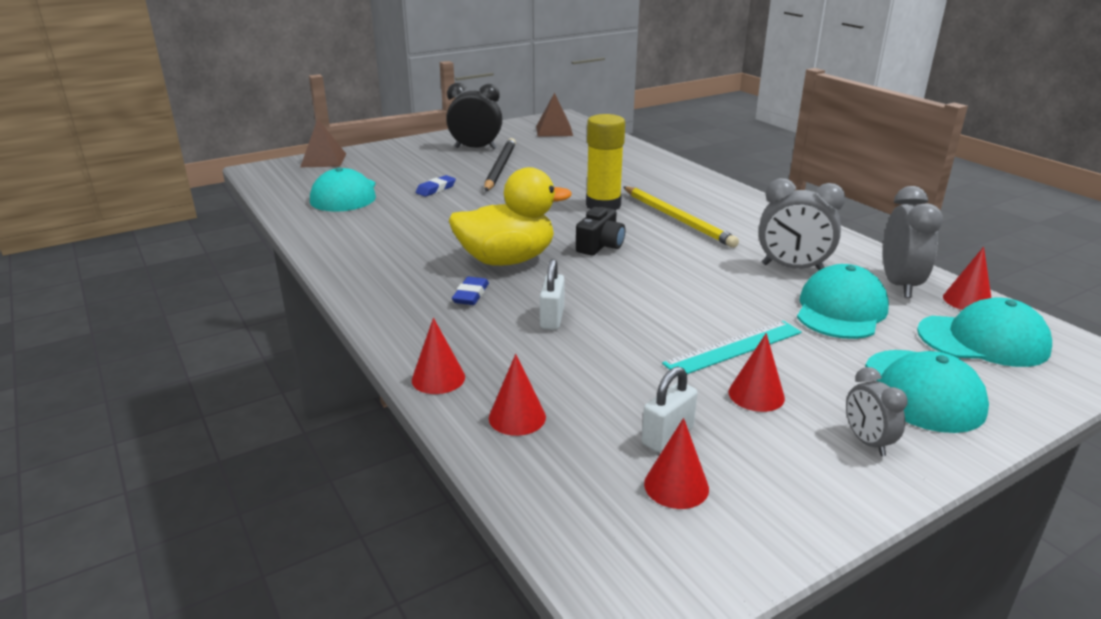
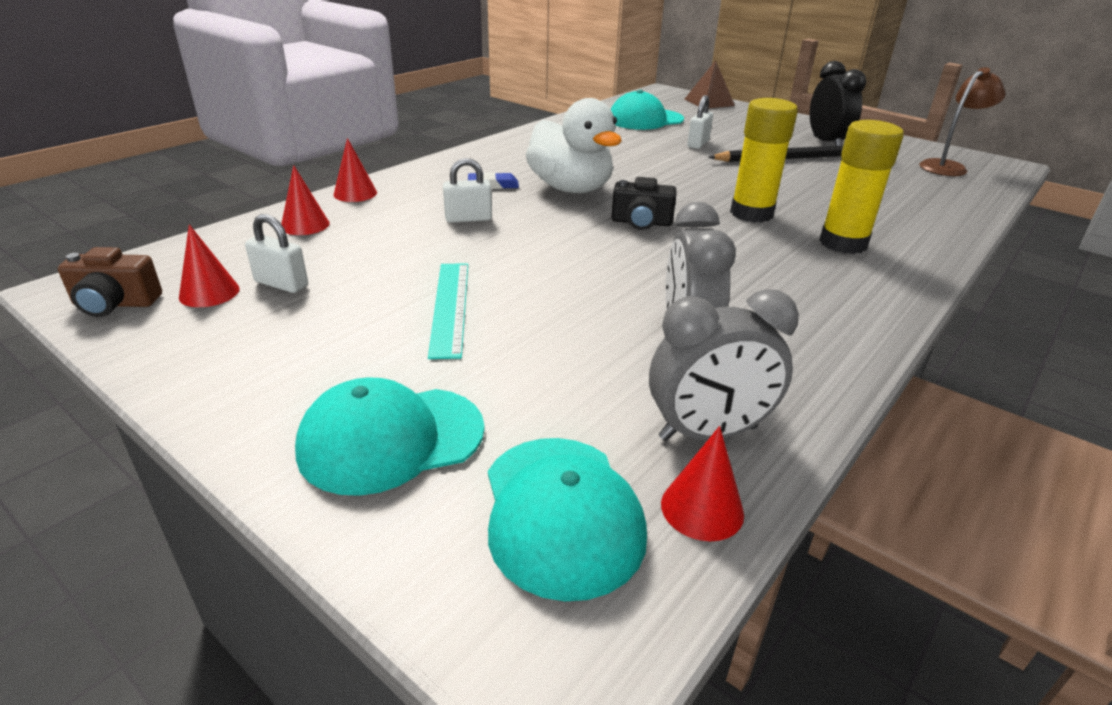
camera: 70 degrees right, 5 degrees up
(436, 189) = (698, 144): blue eraser -> white padlock
(507, 260) = (571, 188): yellow duck -> white duck
(554, 131) = (948, 167): brown pyramid -> brown lamp
(667, 192) = (843, 243): none -> yellow glue stick
(677, 219) = (762, 255): yellow pencil -> none
(688, 560) = (115, 304): none -> brown camera
(733, 348) = (450, 307): turquoise ruler -> turquoise ruler turned 45 degrees clockwise
(756, 395) = (357, 323): red cone -> none
(841, 310) = (584, 377): turquoise cap -> none
(867, 442) = (274, 392): grey clock -> none

